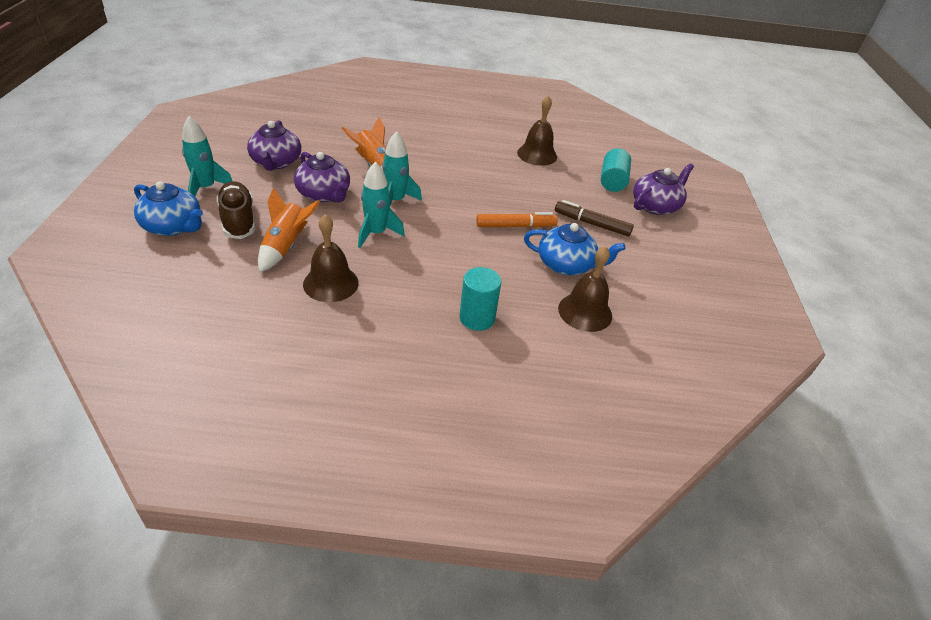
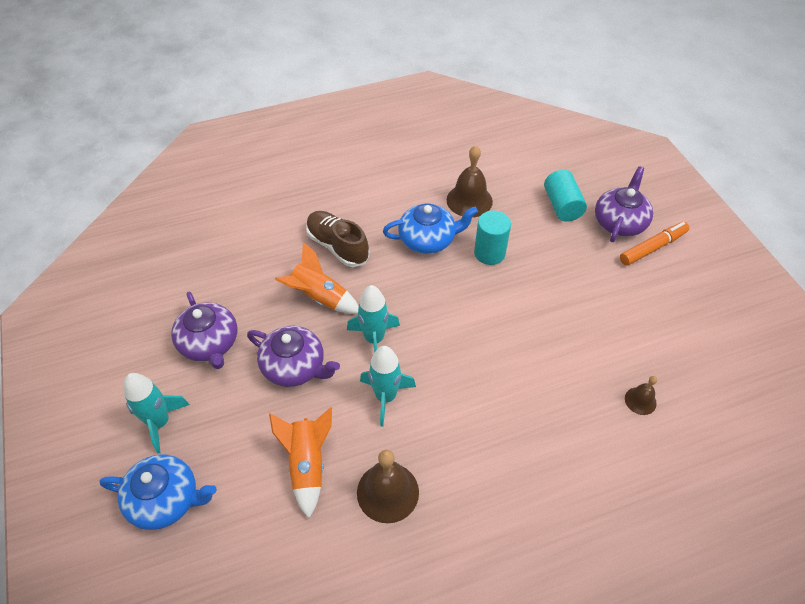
camera: 20 degrees left, 10 degrees up
(238, 220) = (230, 453): brown shoe -> brown shoe (337, 246)
(477, 318) = (553, 462): turquoise cylinder -> turquoise cylinder (489, 253)
(515, 226) = (511, 316): orange marker -> orange marker (653, 248)
(566, 265) = (588, 346): blue teapot -> blue teapot (428, 240)
(585, 312) = (640, 401): brown bell -> brown bell, size x0.55
(592, 224) = (578, 277): brown marker -> none

